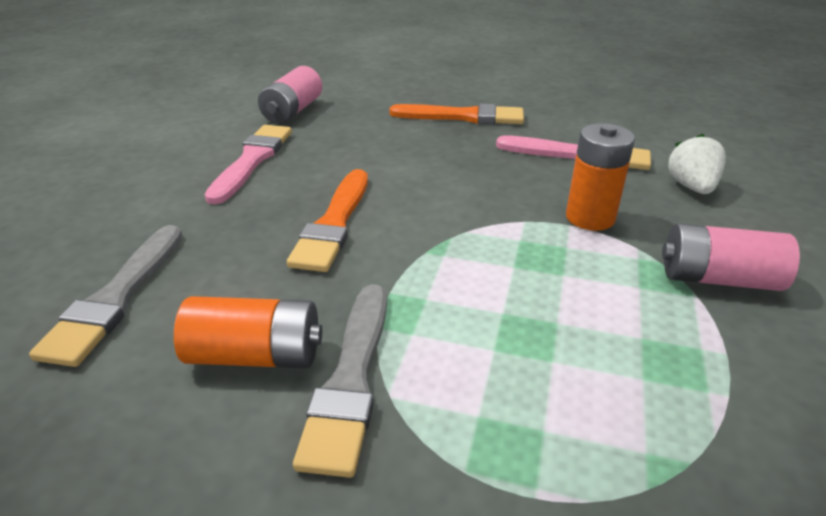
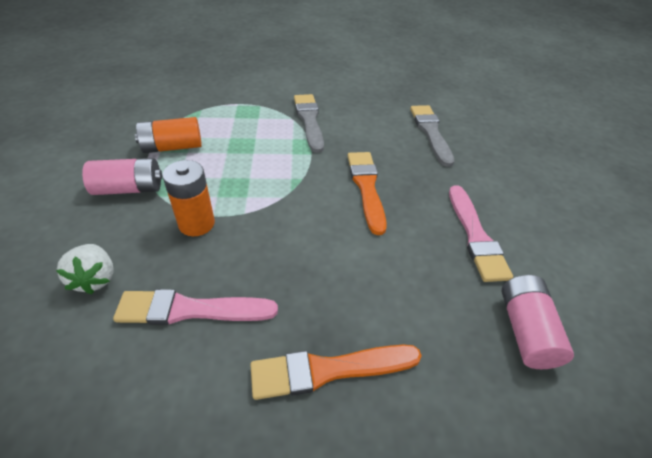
camera: 160 degrees right, 10 degrees up
(255, 355) = (351, 122): orange battery -> orange battery (172, 147)

